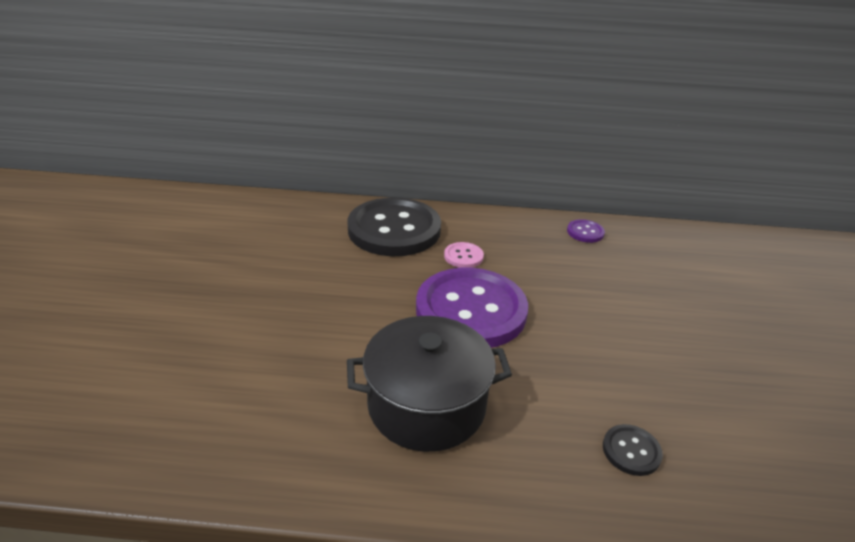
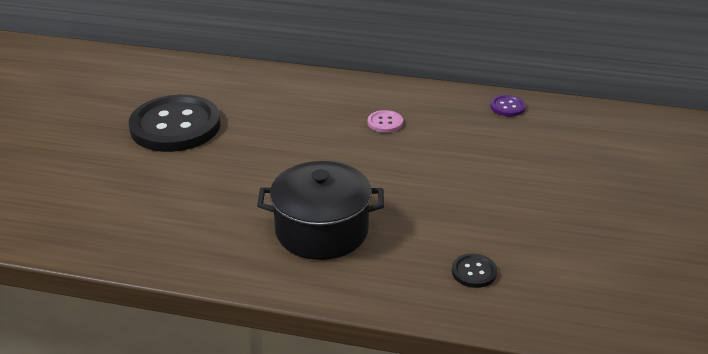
camera: 10 degrees right, 0 degrees up
(394, 229) = (328, 97): black button -> black button (175, 126)
(471, 310) = (378, 166): purple button -> none

